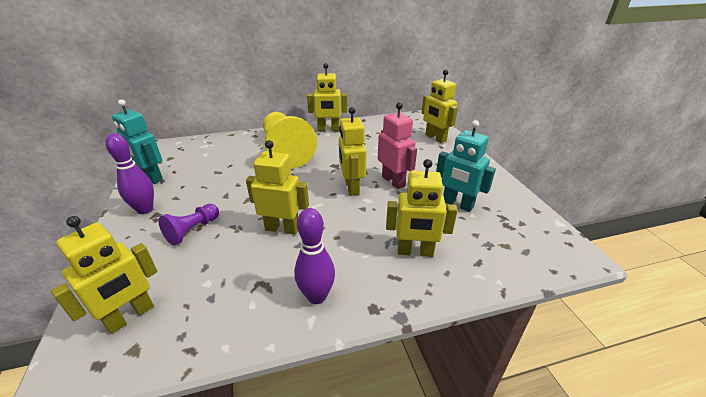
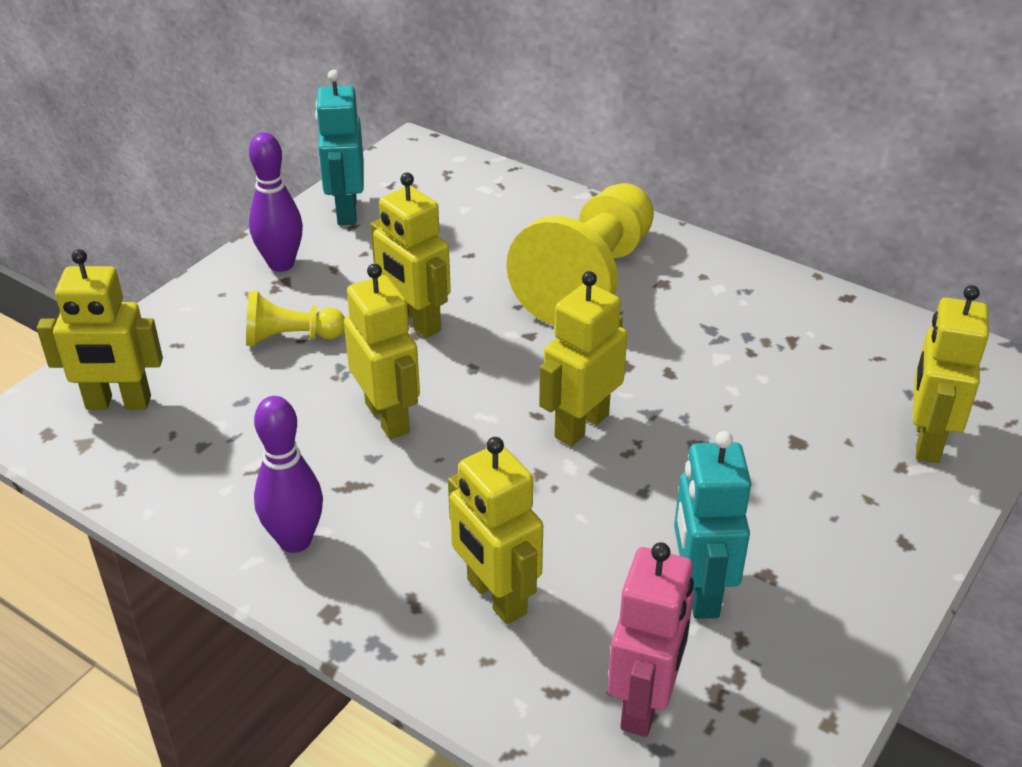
camera: 50 degrees right, 5 degrees up
(192, 230) = (290, 338): purple pawn -> yellow pawn
(328, 129) = (736, 278): yellow robot -> yellow robot (415, 322)
(393, 181) = (667, 466): pink robot -> pink robot (644, 703)

